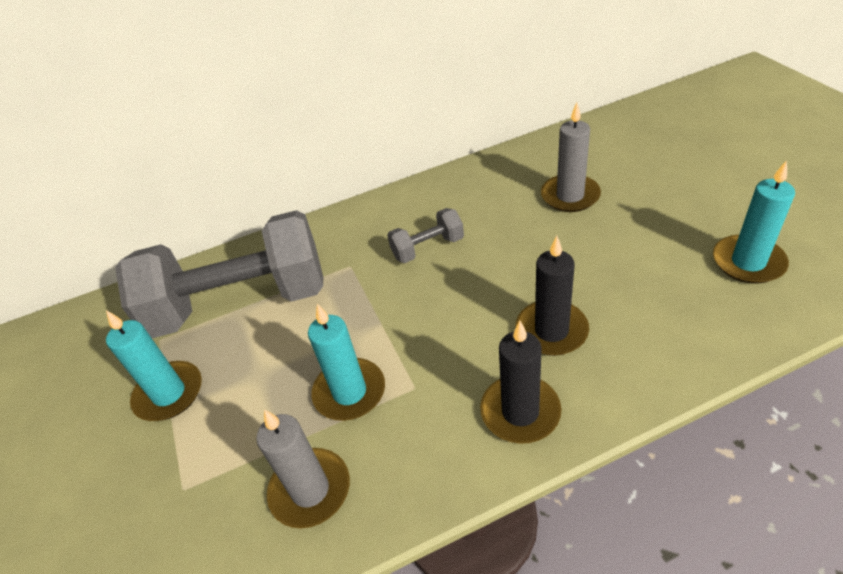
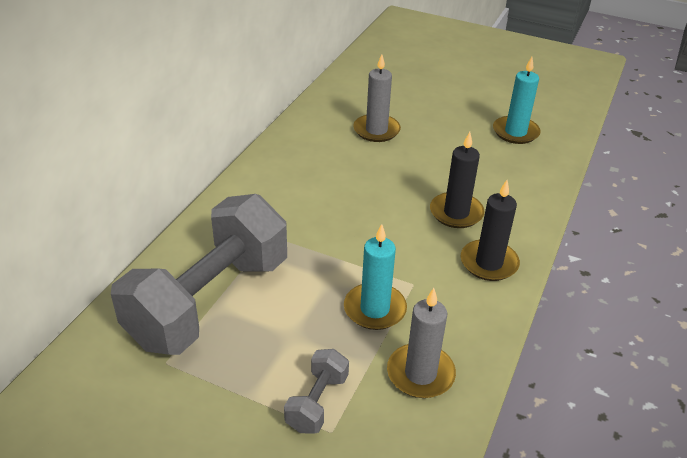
camera: 50 degrees left, 5 degrees down
(169, 393) = (232, 389): turquoise candle -> none
(428, 248) = (317, 200): grey dumbbell -> grey dumbbell (317, 402)

